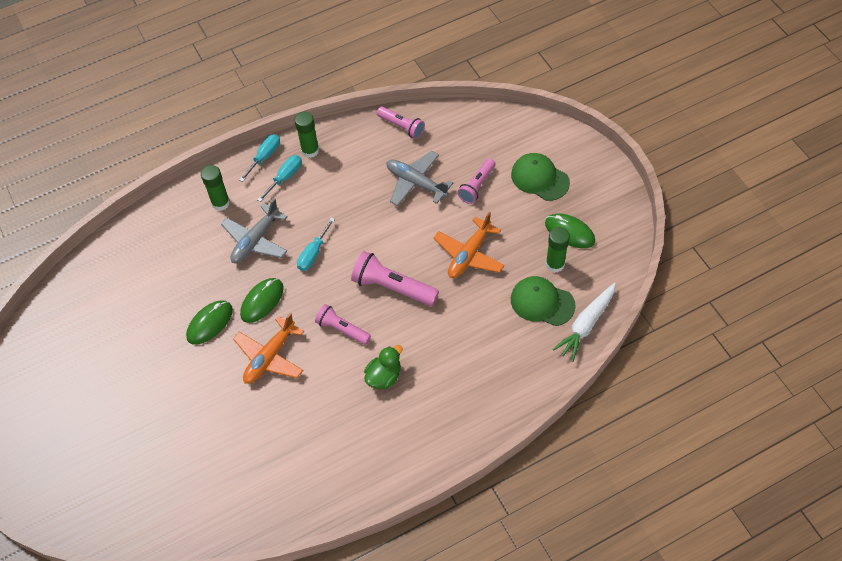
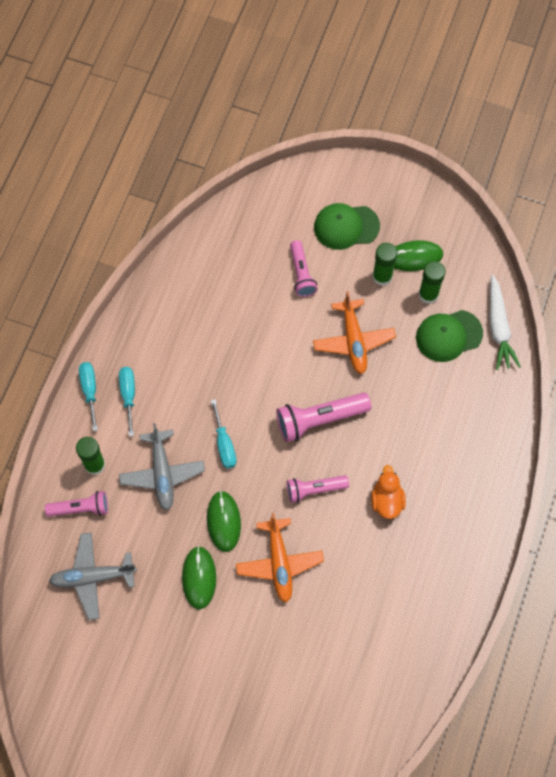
camera: 45 degrees left, 10 degrees up
(310, 150) = (125, 353): green glue stick -> green glue stick (382, 276)
(384, 376) = (387, 500): green duck -> orange duck
(402, 127) = (184, 267): pink flashlight -> pink flashlight (80, 508)
(416, 183) = (248, 311): grey plane -> grey plane (92, 577)

